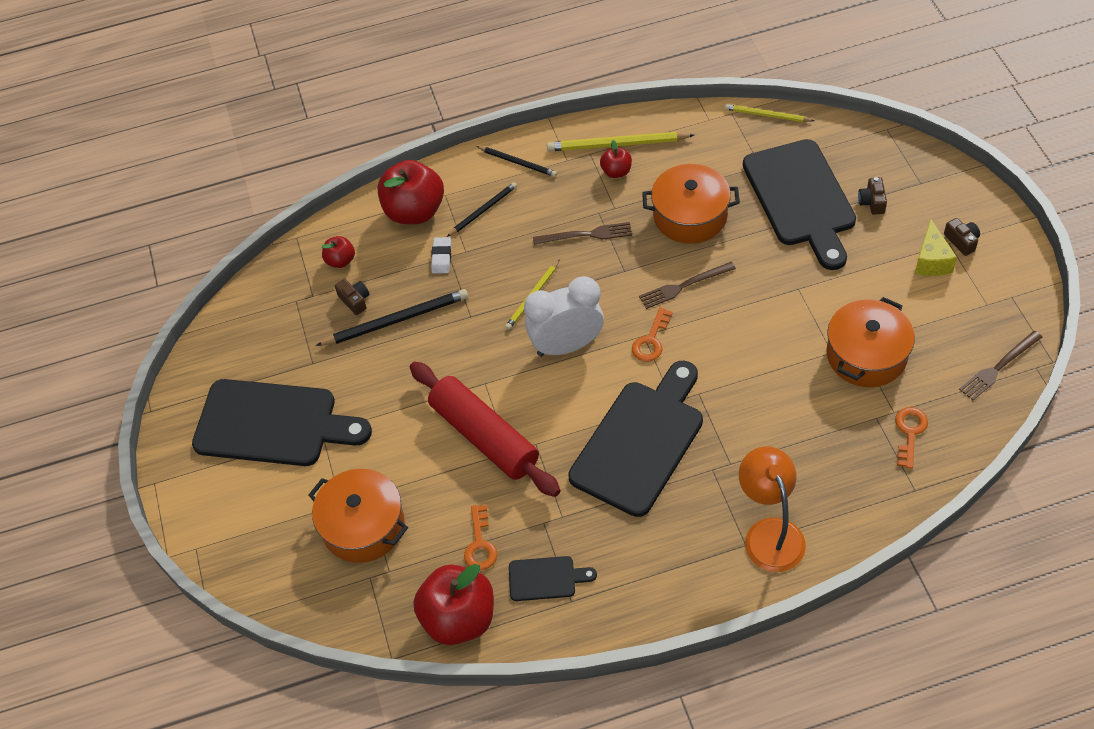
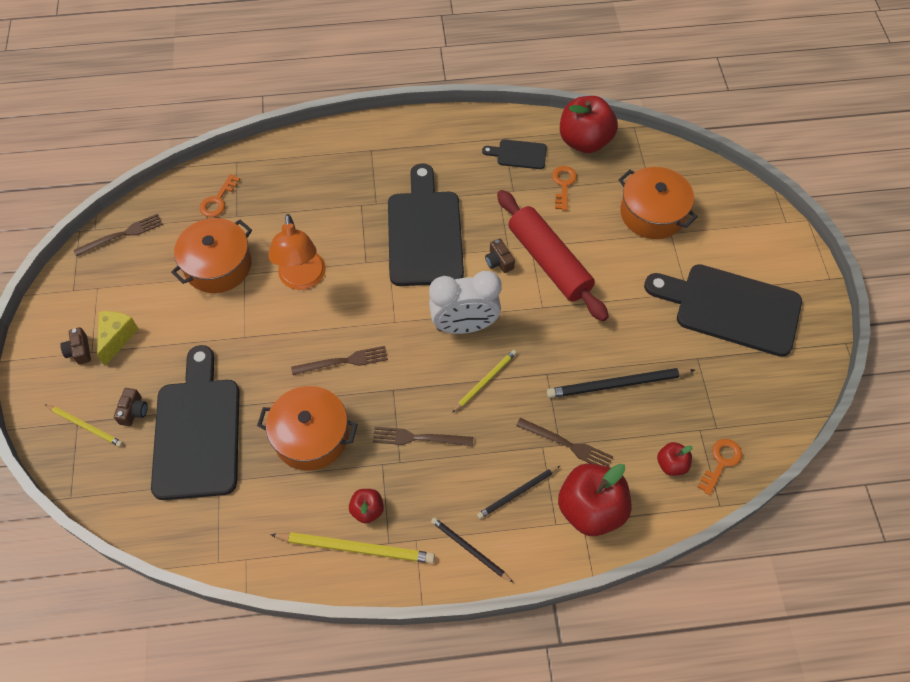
camera: 175 degrees left, 5 degrees up
(355, 300) = (657, 414): brown camera -> brown camera (499, 261)
(441, 257) = (567, 444): white eraser -> brown fork
(640, 442) = (424, 233): black cutting board -> black cutting board turned 135 degrees clockwise
(651, 340) = (389, 315): orange key -> orange key (721, 462)
(767, 115) = (182, 549): yellow pencil -> yellow pencil (85, 426)
(769, 533) = (351, 154): orange lamp -> orange lamp (302, 279)

